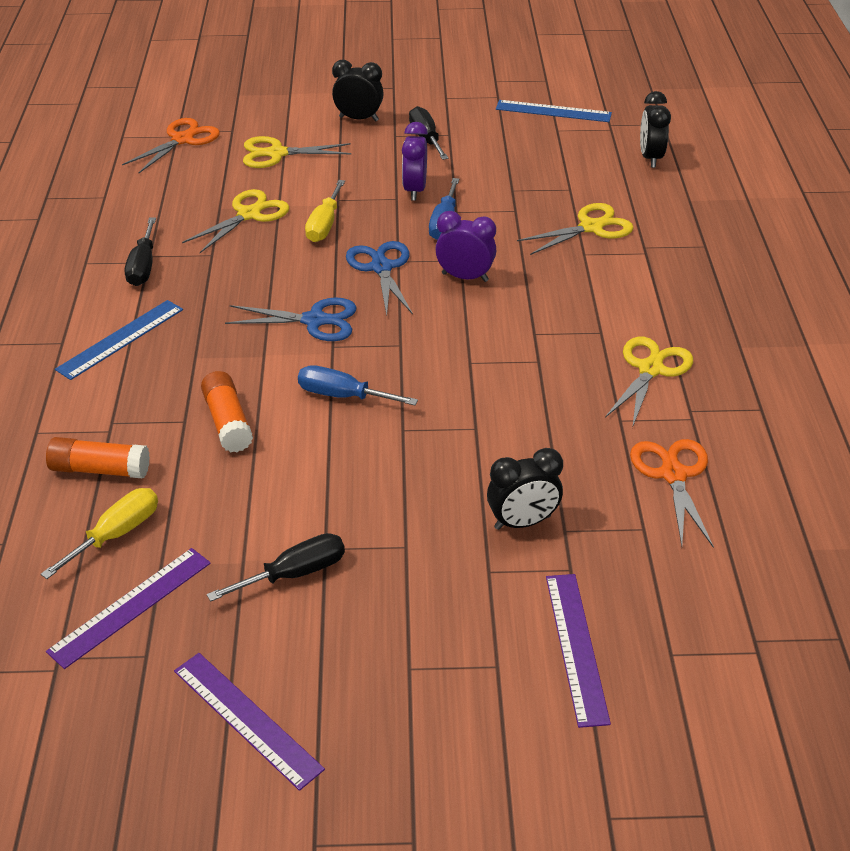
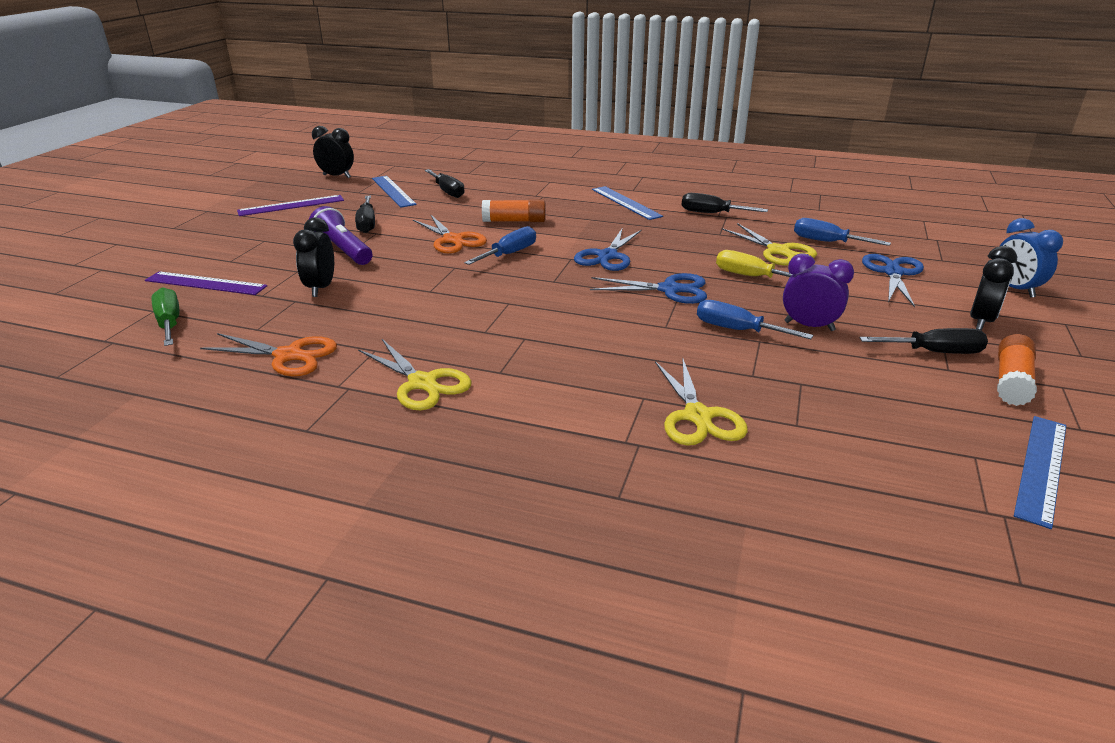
camera: 110 degrees right, 10 degrees down
(100, 469) = (503, 191): orange glue stick -> orange glue stick (1011, 381)
(116, 534) = (447, 191): yellow screwdriver -> black screwdriver
(131, 606) = (393, 191): purple ruler -> blue ruler
(182, 140) = (919, 239): orange scissors -> orange scissors (453, 240)
(210, 188) = (827, 242): none -> blue screwdriver
(277, 154) = (893, 273): yellow scissors -> blue scissors
(286, 102) = (1015, 289): none -> blue clock
(404, 554) = (343, 251): none -> purple flashlight
(465, 277) = (634, 323): purple clock -> none
(650, 158) = (884, 525): black clock -> black clock (337, 176)
(685, 615) = (169, 323): none -> green screwdriver

